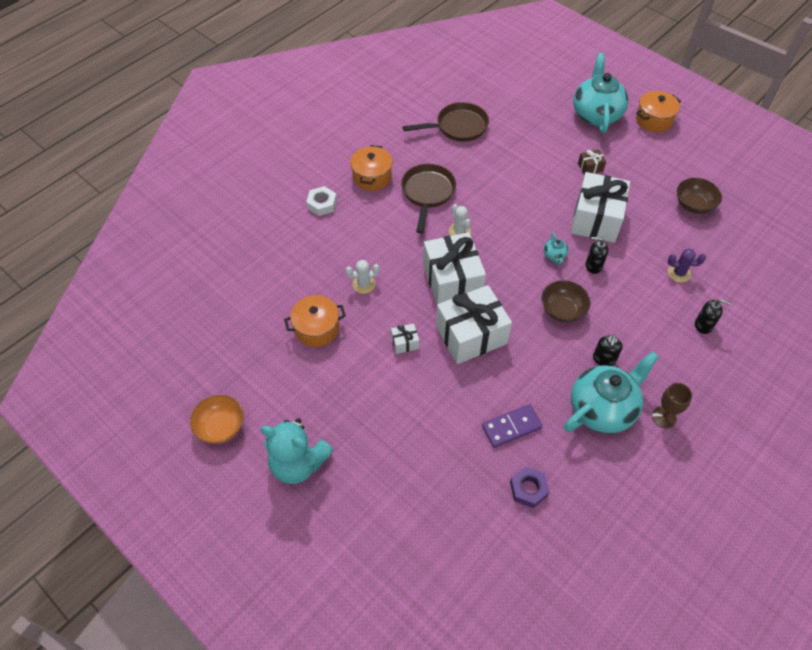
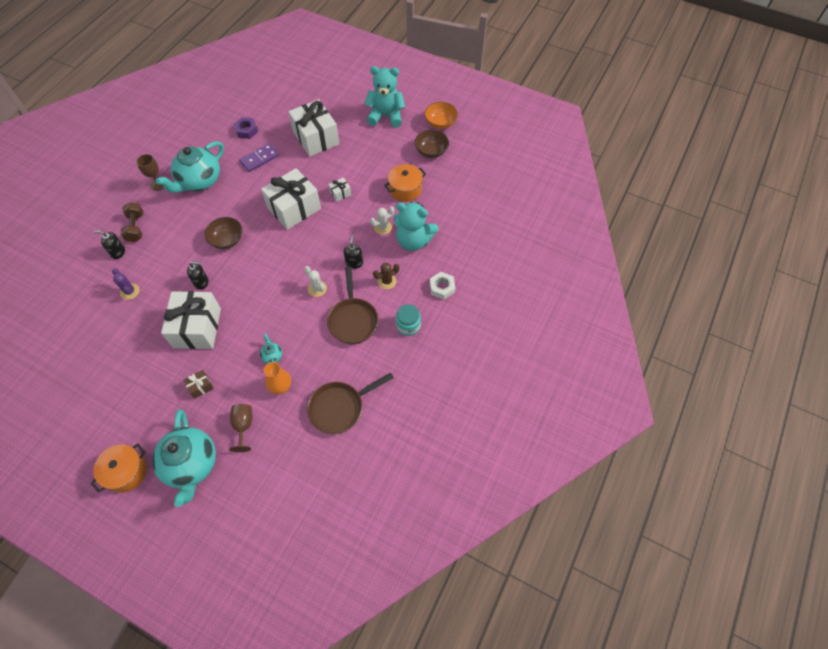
camera: 165 degrees right, 5 degrees up
(332, 260) = (413, 241): none -> turquoise teddy bear
(372, 177) = (408, 325): orange pot -> turquoise jar
(379, 223) = (387, 281): none -> brown cactus
(452, 281) = (315, 245): white gift -> white gift (316, 138)
(511, 152) = (281, 387): none -> orange vase
(549, 131) = (243, 426): none -> brown goblet
(554, 256) = (234, 284): turquoise teapot -> turquoise teapot (272, 356)
(604, 359) = (197, 212): black soap dispenser -> black soap dispenser (354, 263)
(679, 273) = (130, 291): purple cactus -> purple cactus turned 60 degrees clockwise
(685, 354) = (136, 228): none -> brown dumbbell
(693, 205) = (103, 364): brown bowl -> brown bowl (431, 151)

